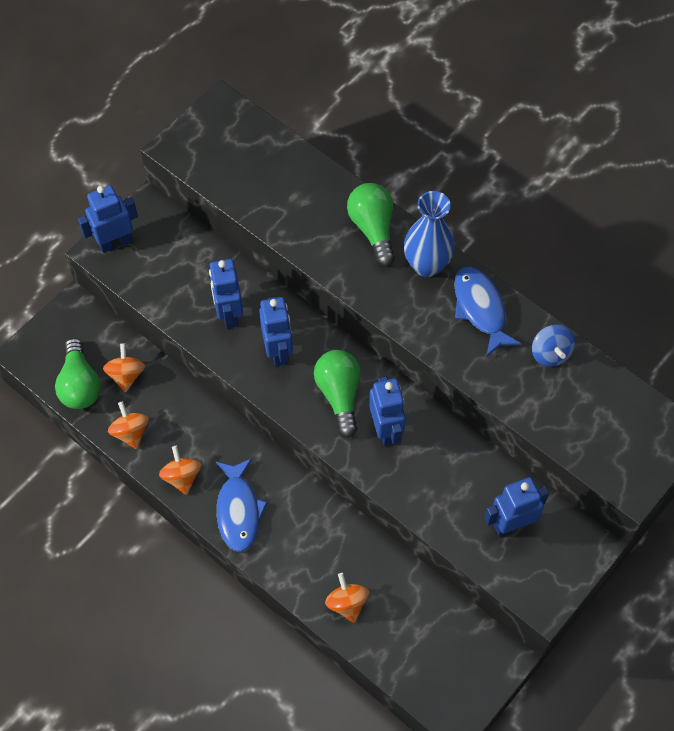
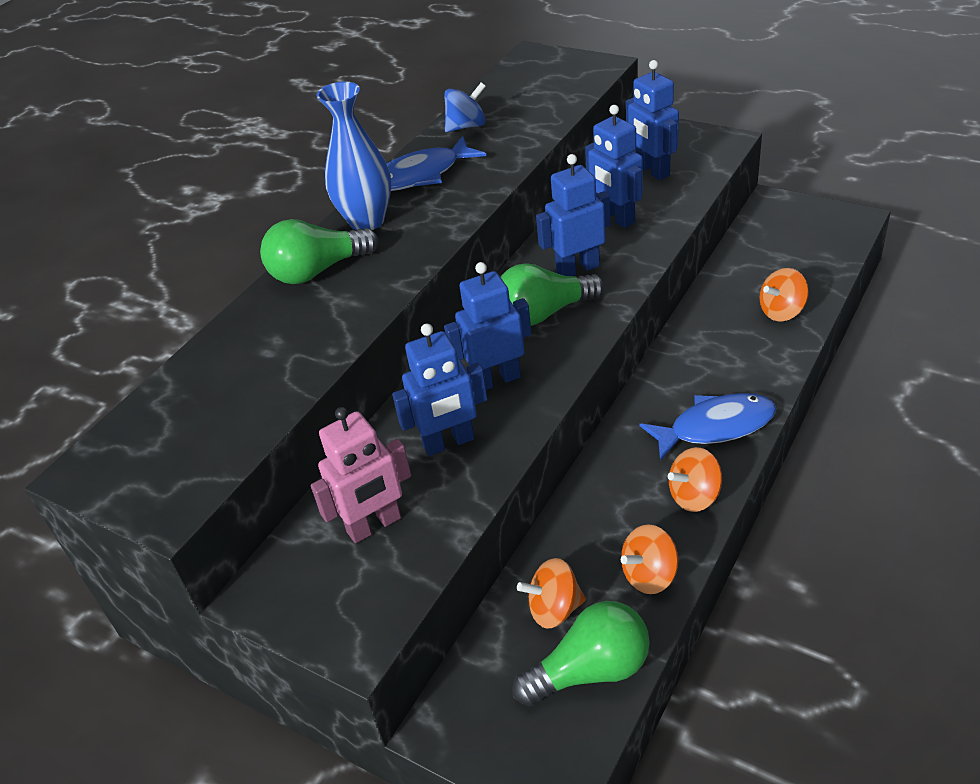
camera: 95 degrees left, 20 degrees down
(115, 242) = (336, 622): blue robot -> blue robot (616, 218)
(176, 266) = (374, 525): none -> pink robot

